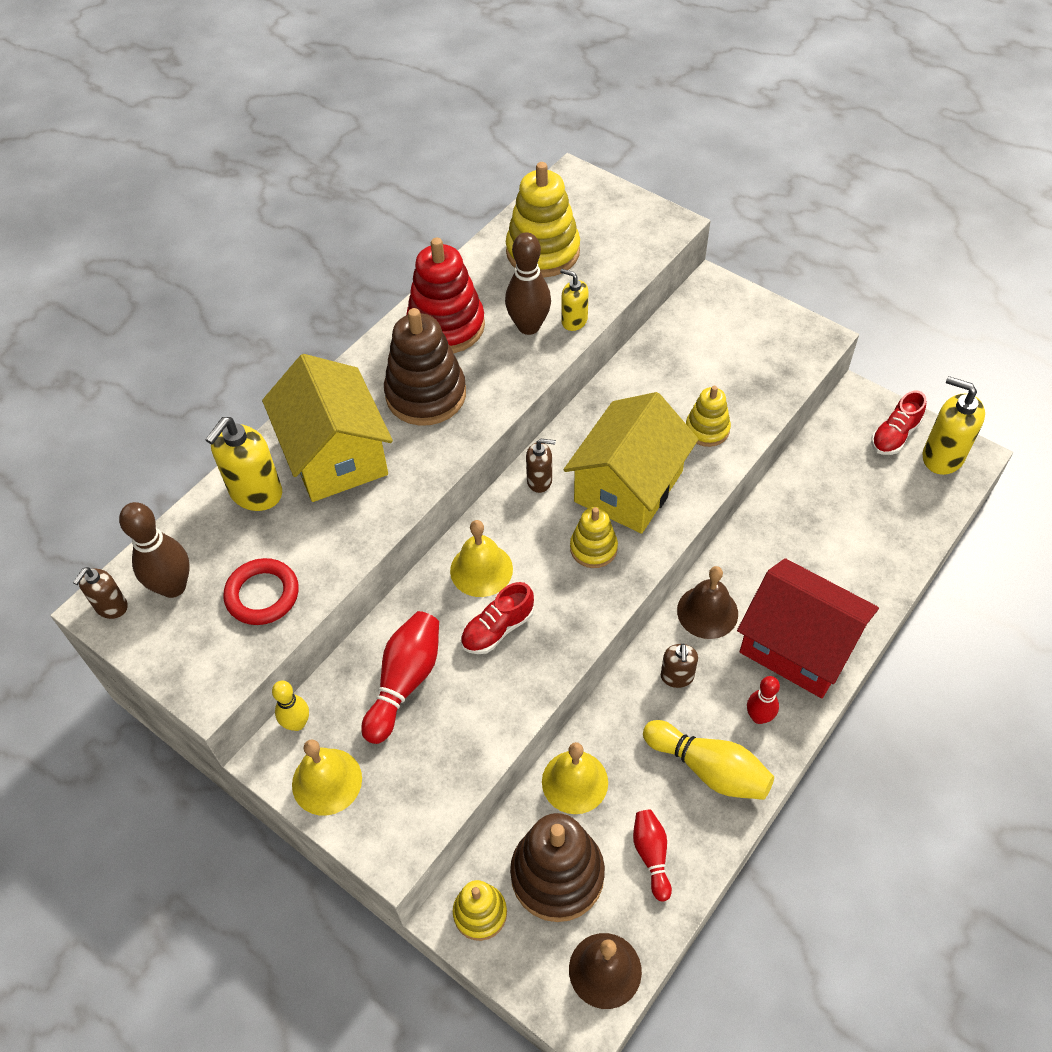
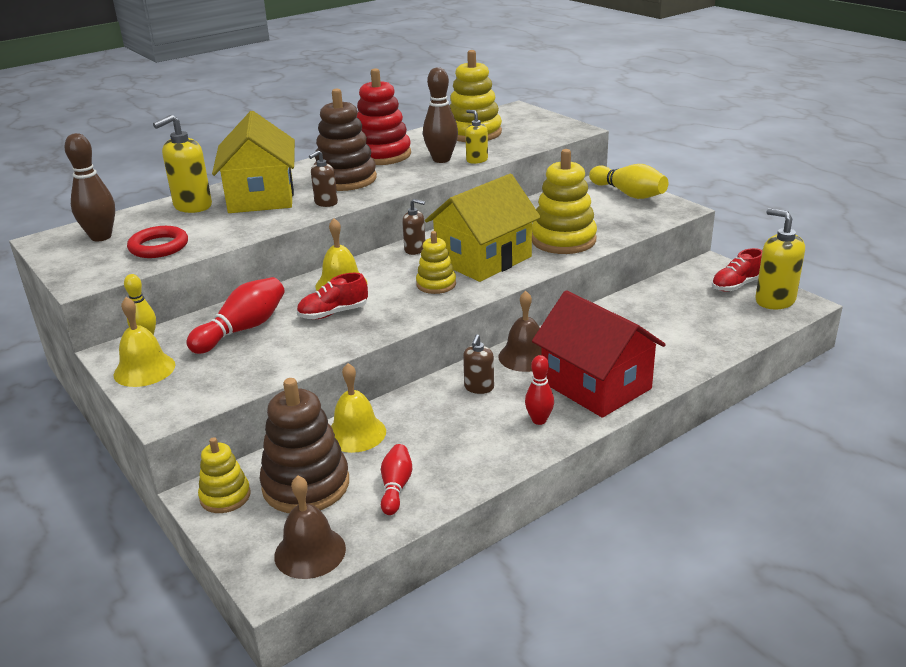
camera: 15 degrees right, 25 degrees down
(111, 607) = (52, 240): brown soap dispenser -> brown soap dispenser (326, 203)
(707, 429) = (563, 240): yellow stacking toy -> yellow stacking toy, size x1.76
(709, 769) = (477, 444): yellow bowling pin -> yellow bowling pin (629, 194)

